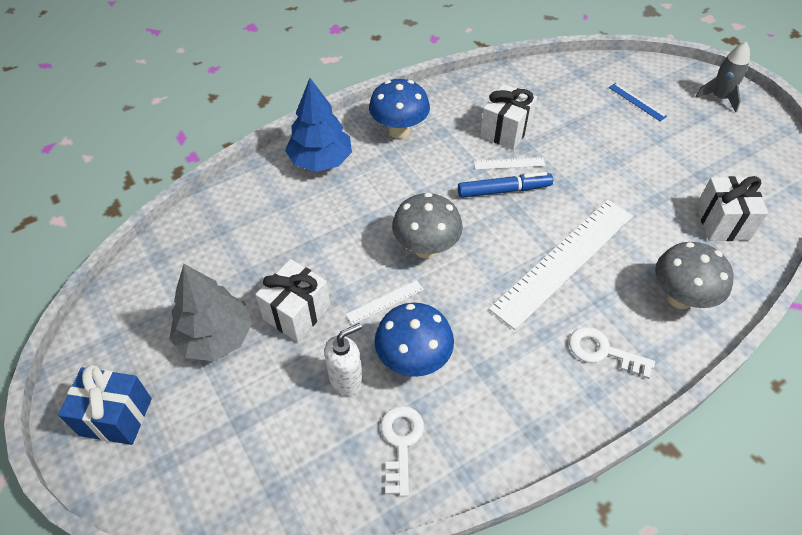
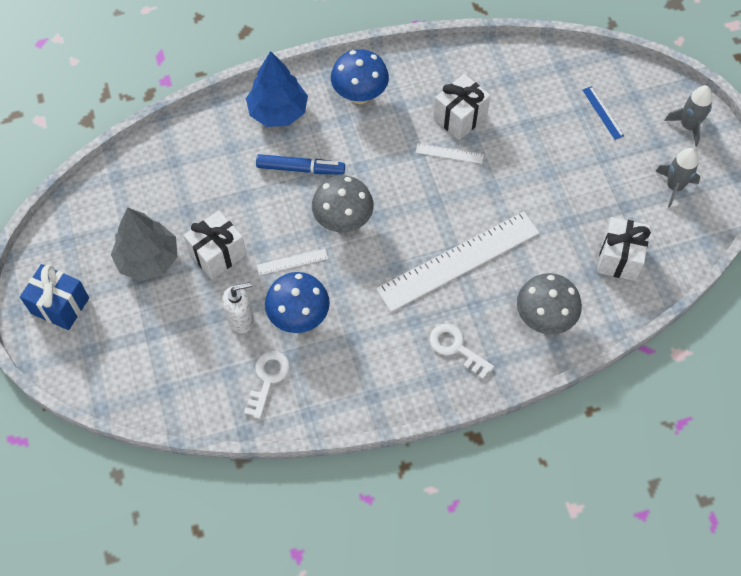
camera: 15 degrees right, 10 degrees up
(504, 190) = (433, 180): blue marker -> blue marker (300, 169)
(736, 149) = (674, 187): none -> grey rocket

